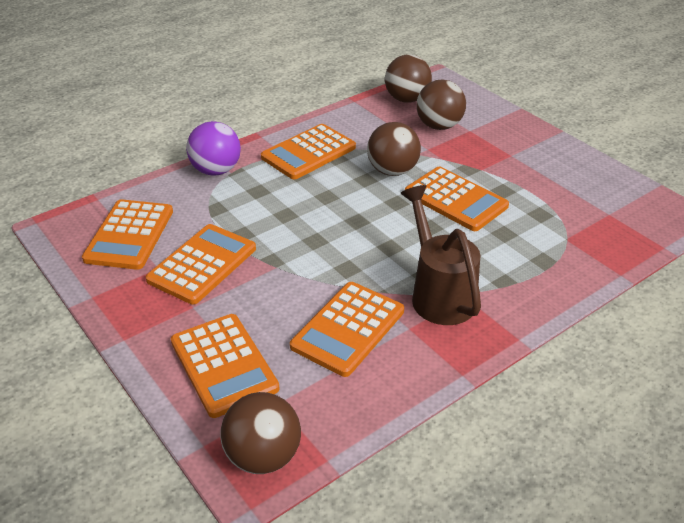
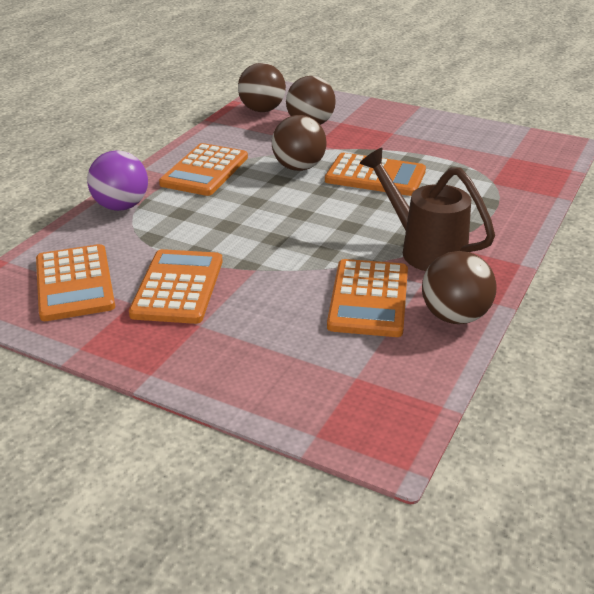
camera: 25 degrees left, 5 degrees down
(223, 365) = (276, 363): orange calculator -> none
(263, 456) = (382, 423): brown ball -> brown ball (454, 316)

